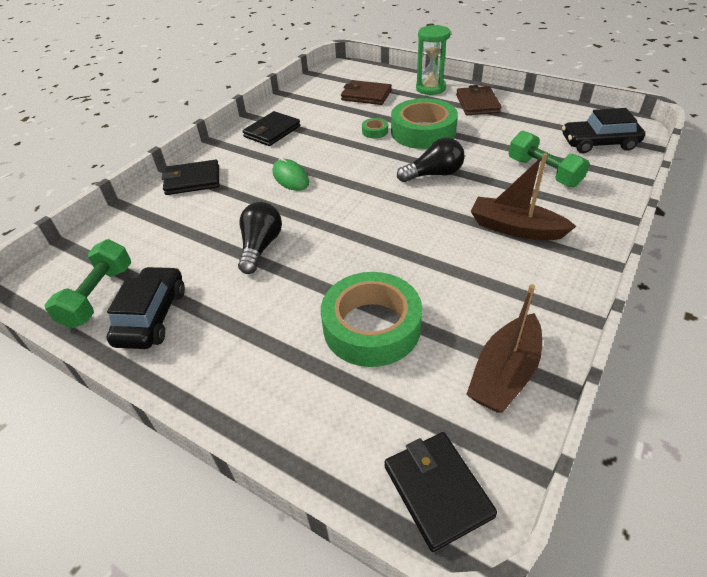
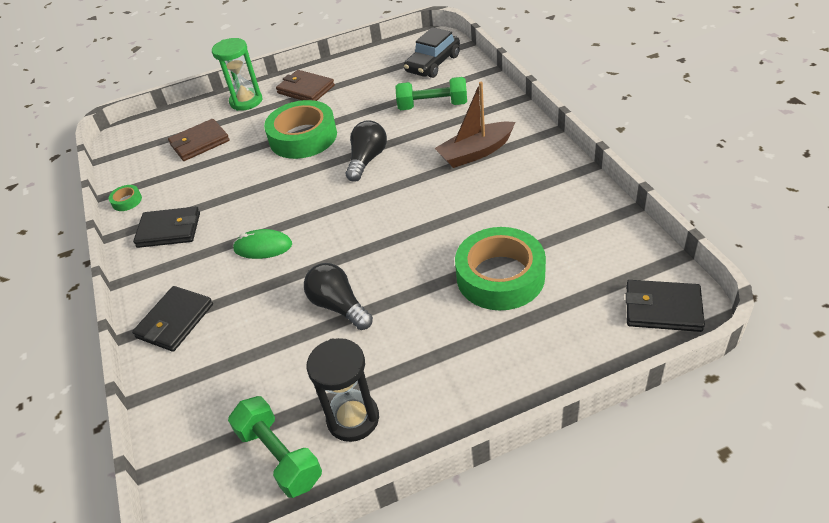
camera: 50 degrees left, 0 degrees up
(152, 316) = (353, 418): black car -> black hourglass
(272, 132) = (169, 230): black wallet -> black wallet turned 75 degrees counterclockwise
(375, 131) = (264, 164): green tape -> green tape (127, 201)
(504, 373) = (600, 230): brown boat -> none

